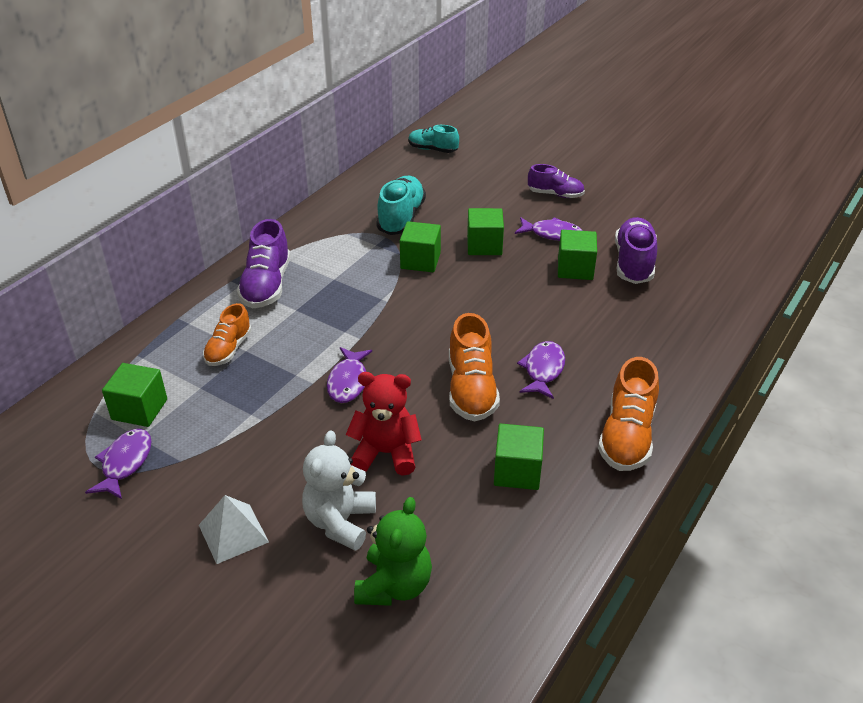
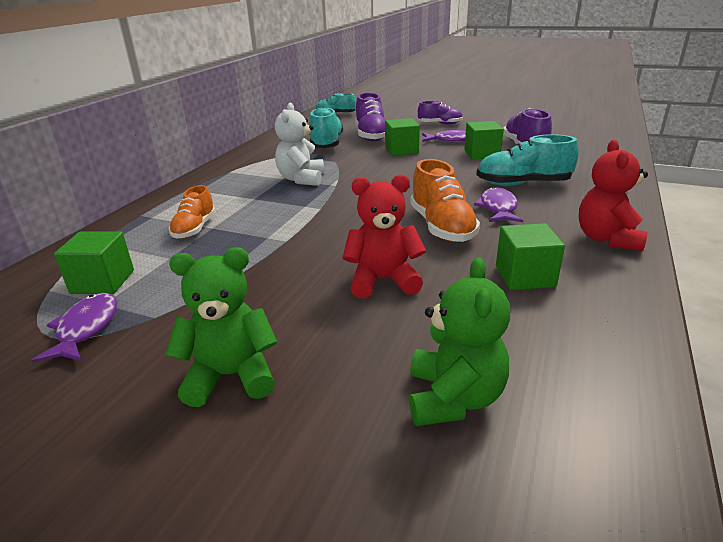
camera: 10 degrees left, 10 degrees down
(233, 533) = (231, 376): white pyramid -> green teddy bear
(266, 285) = (222, 188): purple shoe -> purple shoe (371, 136)
(340, 522) = (358, 345): white teddy bear -> white teddy bear (301, 179)
(349, 382) = (322, 236): purple fish -> none
(420, 261) = (353, 162): green cube -> none
(592, 334) = (522, 184): none -> turquoise shoe
(627, 436) = (607, 239): orange shoe -> red teddy bear

